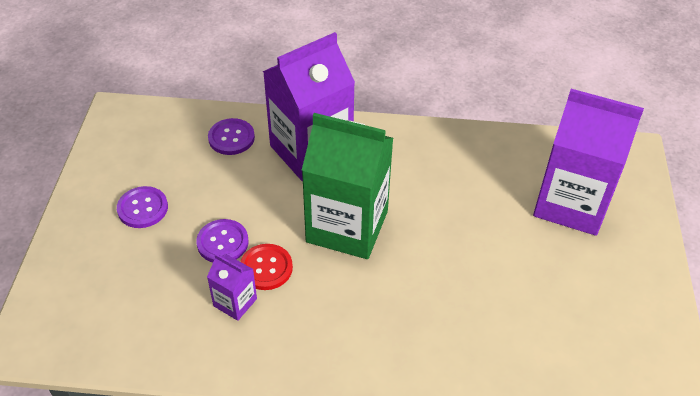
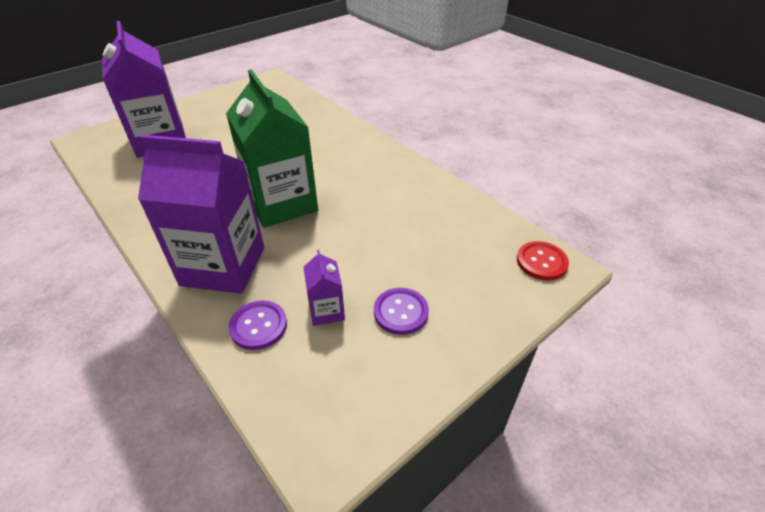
camera: 135 degrees left, 5 degrees down
(222, 242) = (368, 245): purple button -> none
(235, 302) = (400, 207): purple carton -> purple carton (326, 311)
(266, 268) = (360, 213): red button -> red button (541, 262)

